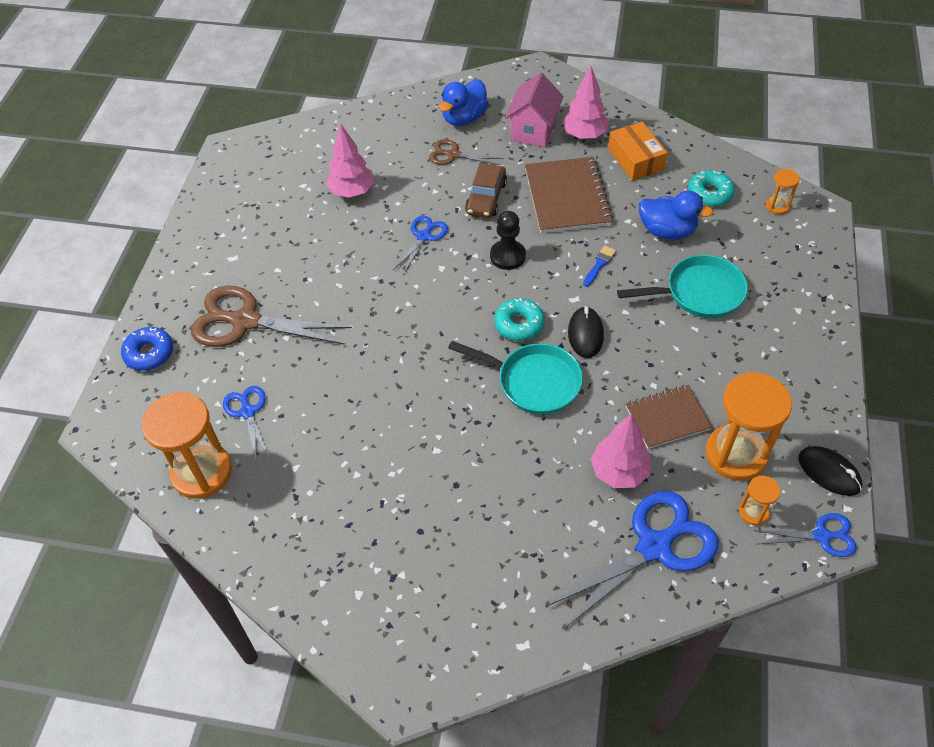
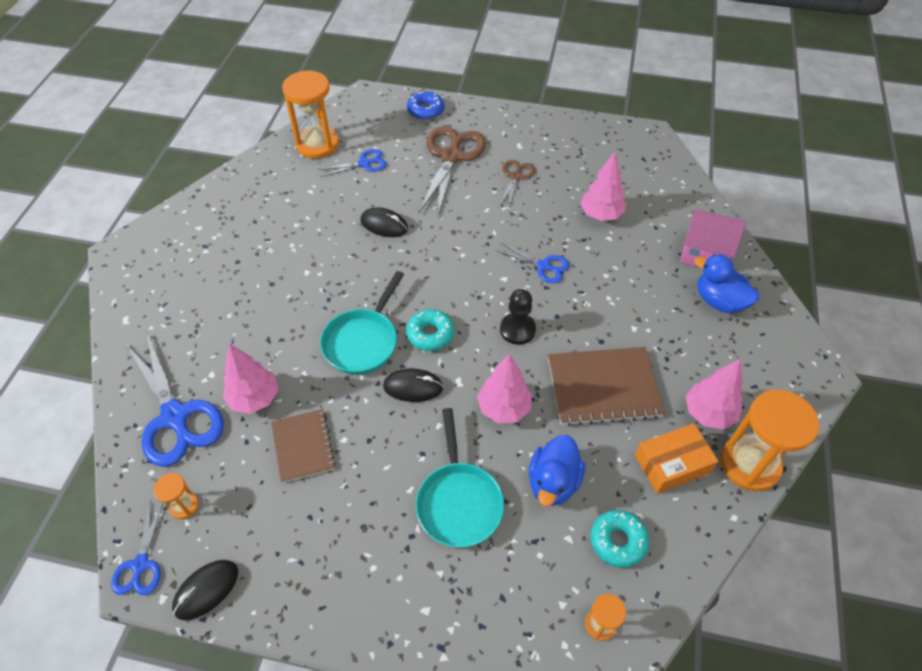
camera: 90 degrees right, 0 degrees up
(360, 379) = (384, 225): none -> black mouse
(453, 155) = (660, 291): brown scissors -> brown scissors (515, 177)
(486, 198) = (598, 315): brown car -> none
(533, 130) = (709, 363): pink house -> pink house (704, 254)
(599, 264) = (504, 408): blue brush -> pink tree
(736, 454) = (249, 501): orange hourglass -> orange hourglass (749, 464)

